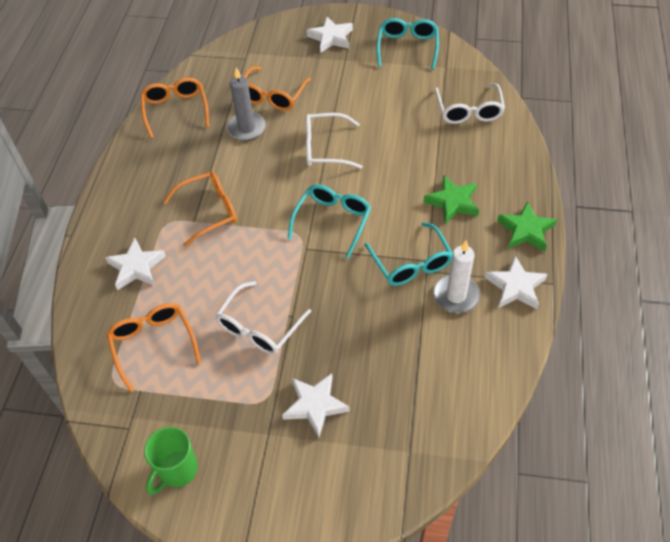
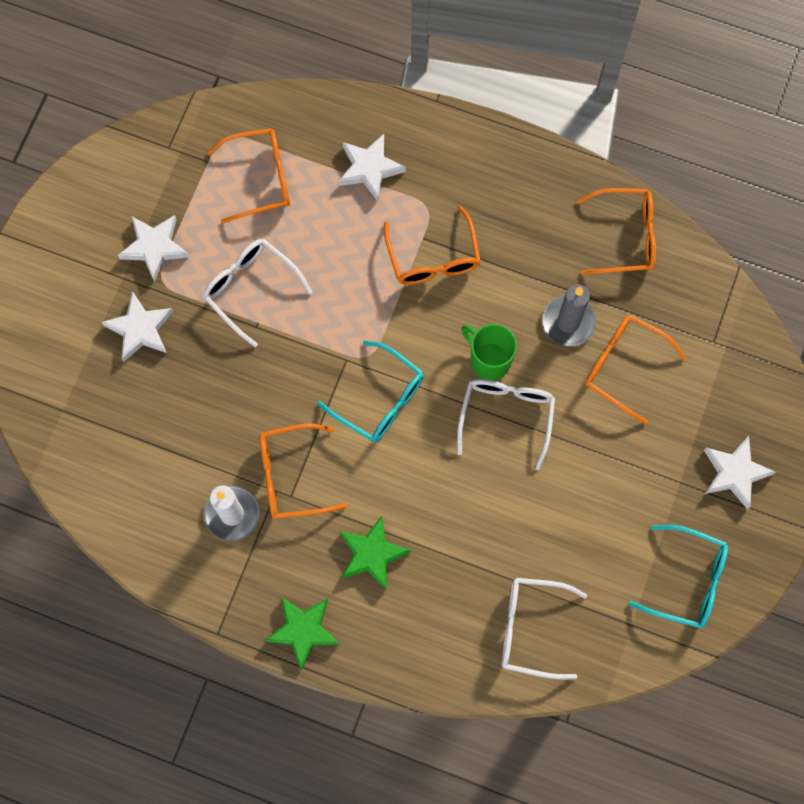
camera: 100 degrees right, 20 degrees up
(177, 470) = (110, 188): green mug -> green mug (489, 360)
(411, 263) = (292, 476): turquoise glasses -> orange glasses
(515, 286) = (225, 587): white star -> white star (154, 247)

